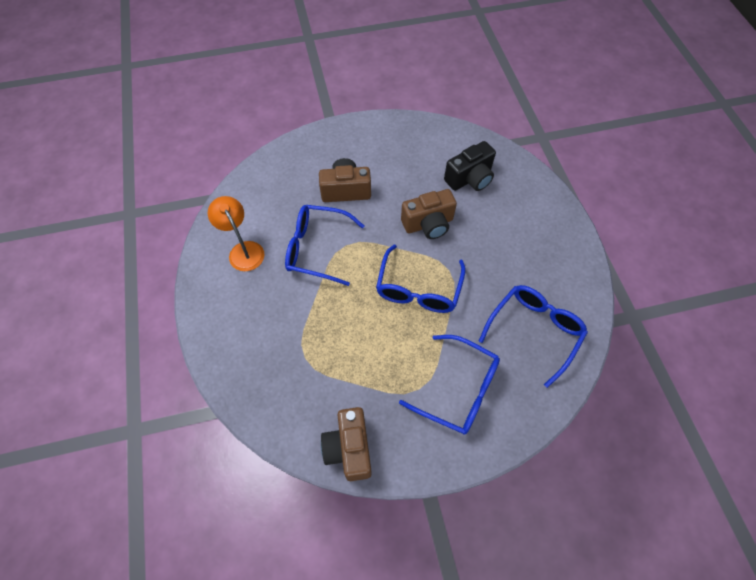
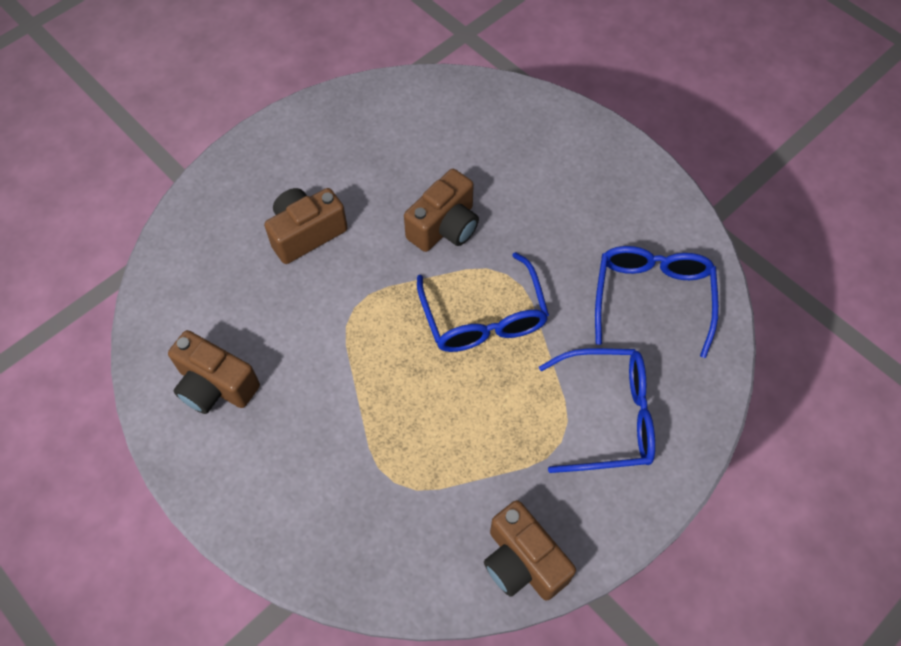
camera: 30 degrees left, 0 degrees up
(243, 250) = (215, 385): orange lamp -> brown camera
(317, 249) = (318, 331): blue glasses -> none
(470, 178) = (460, 141): black camera -> none

